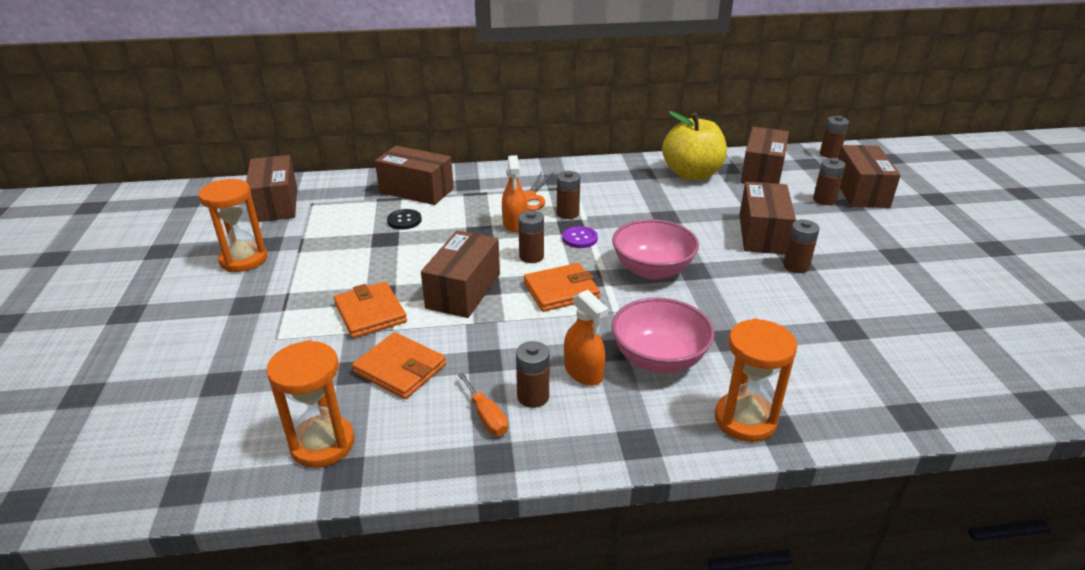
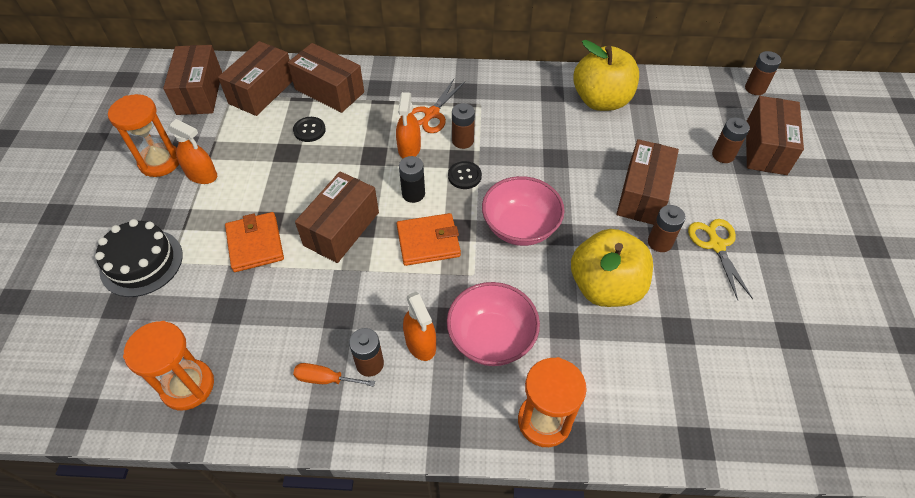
camera: 10 degrees right, 20 degrees up
(240, 343) = (141, 262): none -> black cake
(294, 265) = (201, 175): none -> orange spray bottle
(400, 369) = (266, 314): orange wallet -> none
(486, 416) = (325, 379): orange screwdriver -> orange screwdriver turned 120 degrees clockwise
(531, 256) = (413, 194): brown battery -> black battery
(579, 238) = (464, 176): purple button -> black button
(758, 305) = (605, 287): none -> yellow apple
(761, 172) = (673, 106): brown box -> brown box (262, 91)
(851, 262) = (716, 245): none -> yellow scissors

